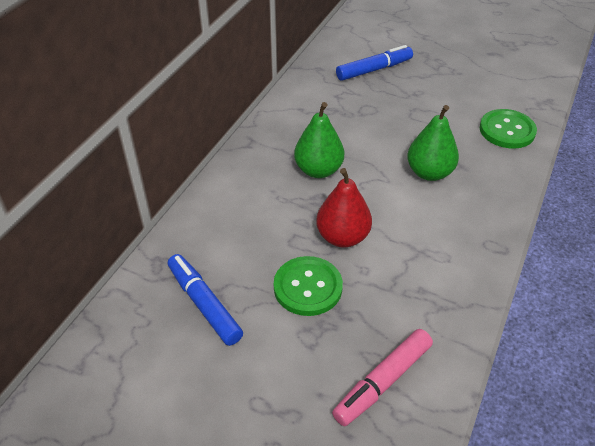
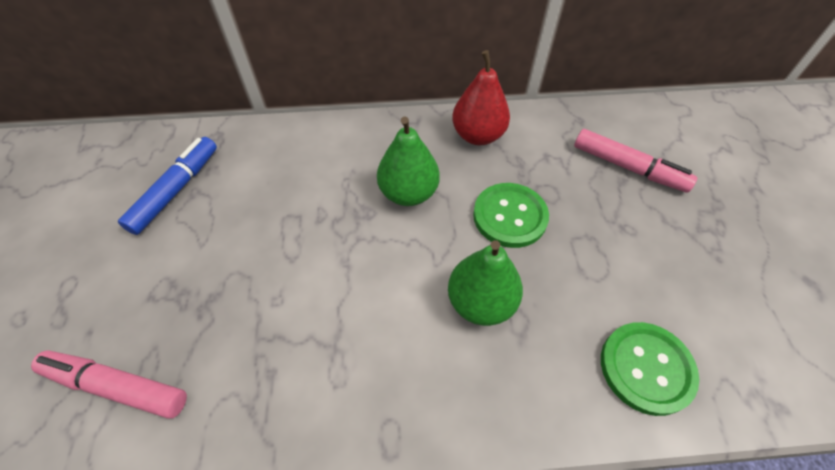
camera: 60 degrees right, 10 degrees up
(308, 287) = (228, 259): green button -> green button (510, 216)
(342, 237) = (317, 258): red pear -> red pear (478, 135)
(374, 69) = (628, 167): blue marker -> pink marker

